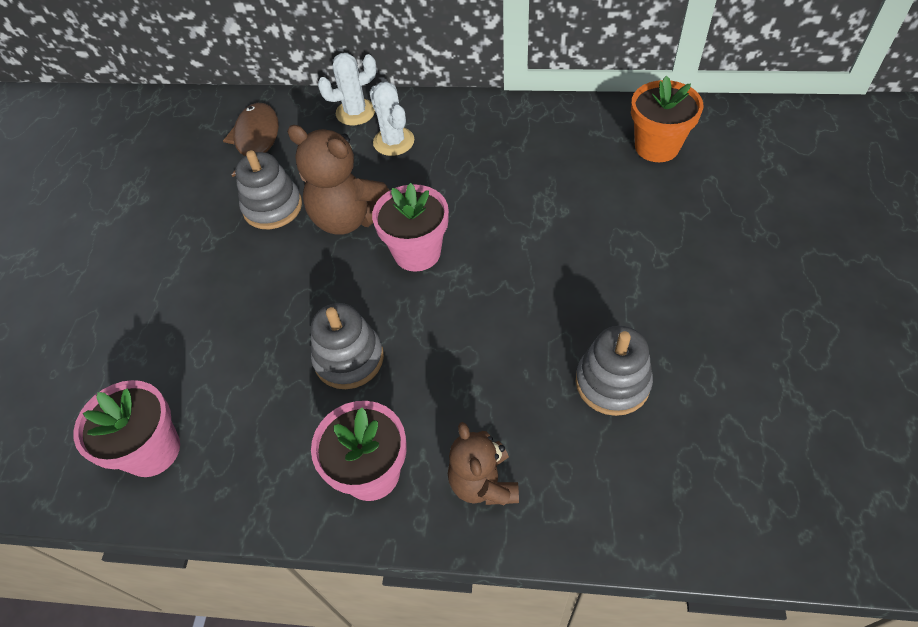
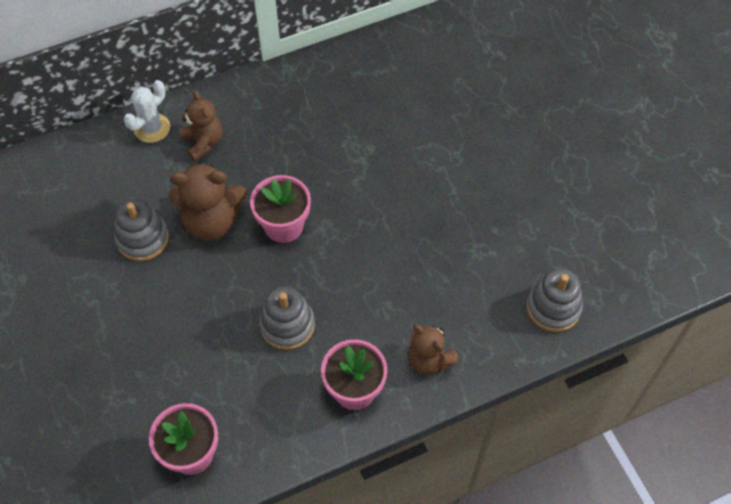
camera: 35 degrees left, 5 degrees up
(257, 140) = (83, 187): brown fish -> none
(393, 141) = (203, 142): white cactus -> brown teddy bear
(612, 382) = (471, 258): grey stacking toy -> grey stacking toy (553, 307)
(656, 147) = (407, 68): orange flower pot -> none

